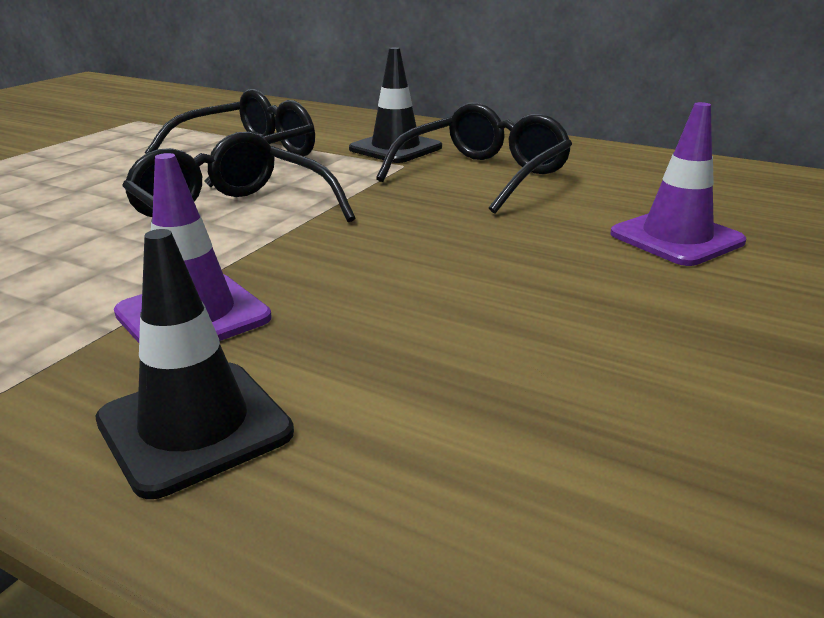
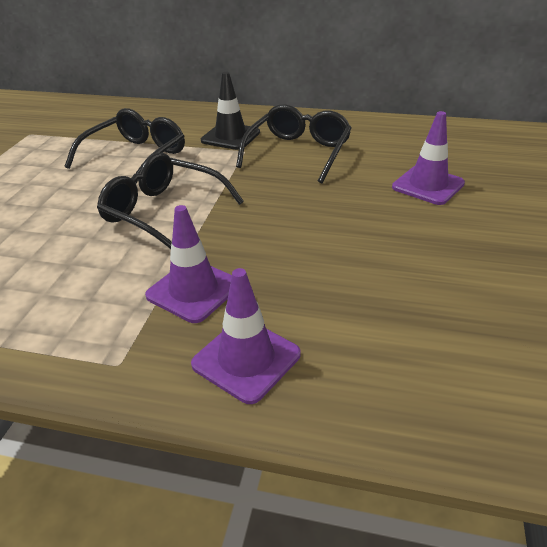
camera: 15 degrees left, 10 degrees up
(194, 426) = (246, 359): black traffic cone -> purple traffic cone

